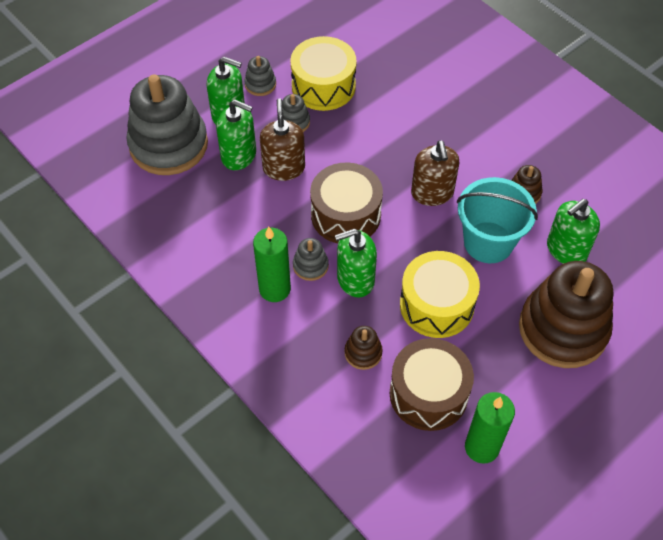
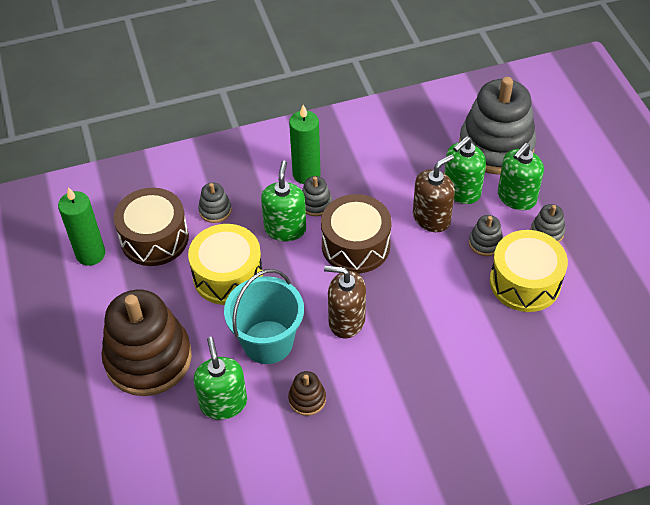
camera: 115 degrees right, 5 degrees down
(284, 168) = (431, 218): brown soap dispenser -> brown soap dispenser turned 60 degrees counterclockwise
(363, 353) = (215, 210): brown stacking toy -> grey stacking toy

